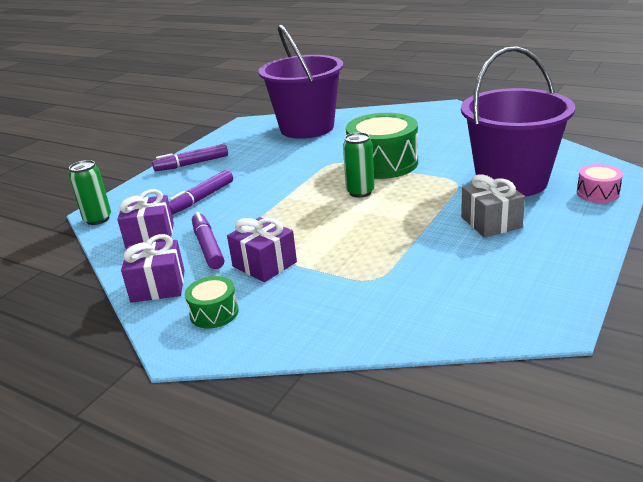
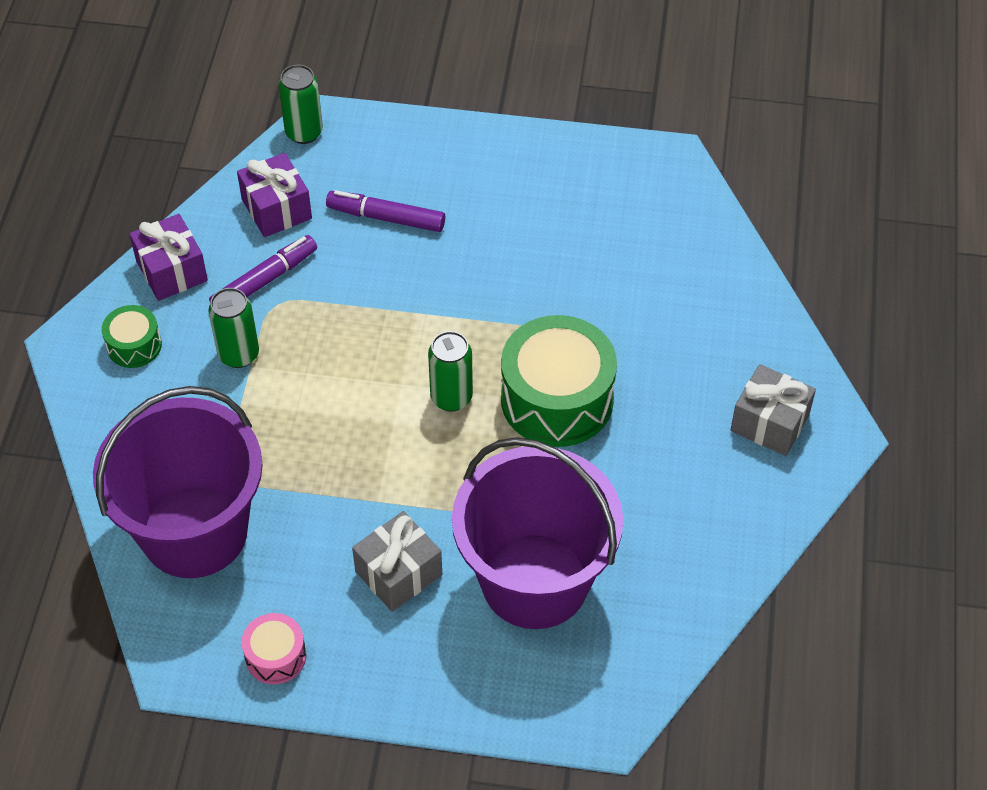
camera: 65 degrees right, 25 degrees up
(192, 164) = (491, 157): purple marker -> none
(264, 264) = (239, 354): purple gift -> green can
(307, 128) = (671, 252): purple bucket -> purple bucket (194, 531)
(431, 118) = (769, 423): none -> grey gift
(597, 193) = (521, 697): pink drum -> pink drum (275, 656)

